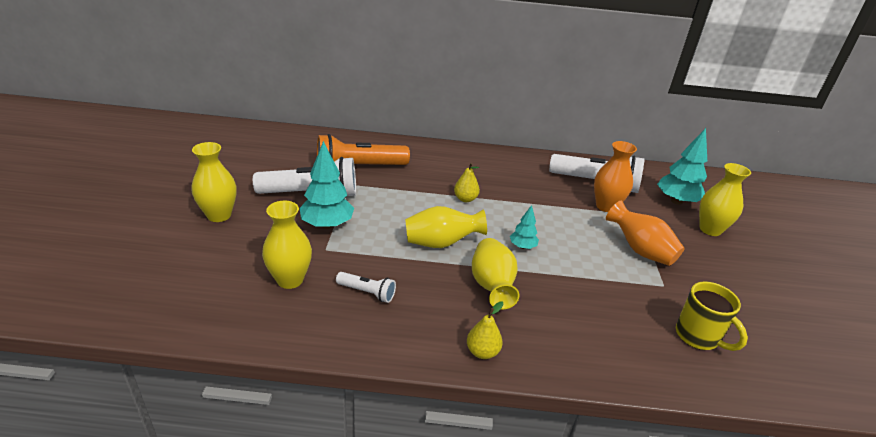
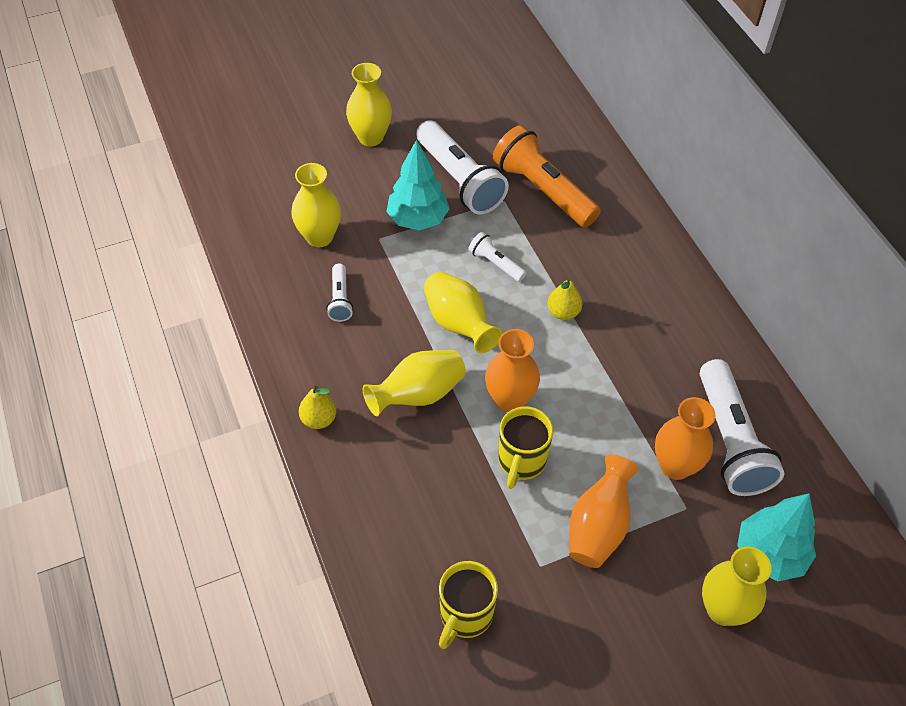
camera: 65 degrees right, 20 degrees up
(402, 208) = (495, 263): none -> white flashlight
(522, 246) = (510, 400): turquoise tree -> orange vase
(576, 261) = (521, 462): none -> yellow mug

